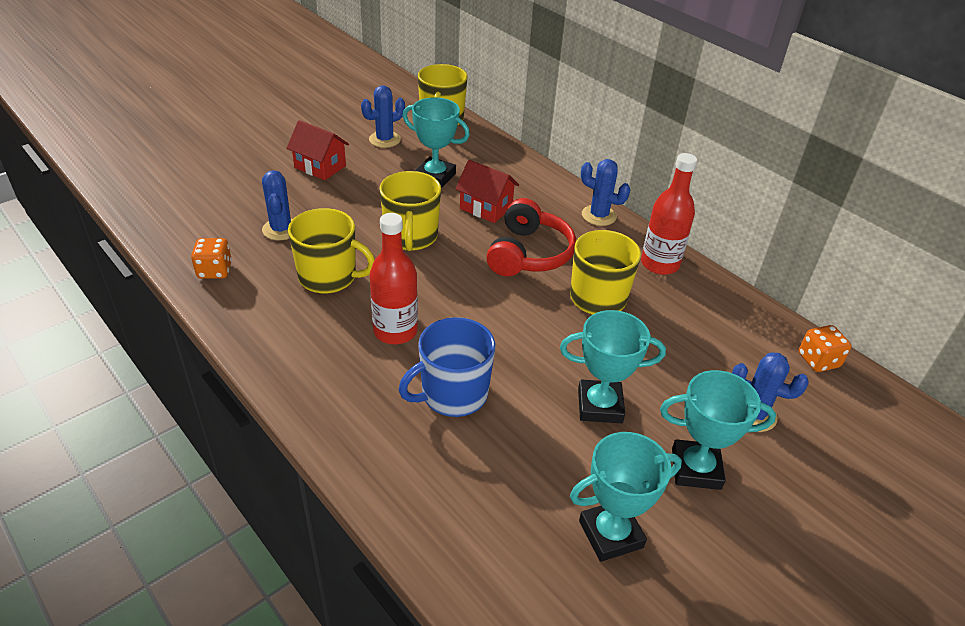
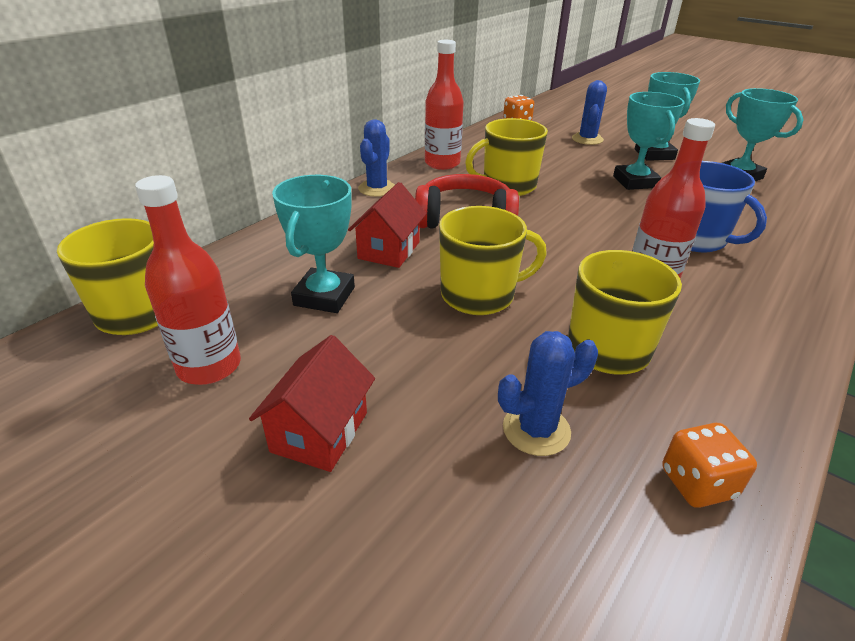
camera: 100 degrees left, 5 degrees down
(384, 139) = (209, 366): blue cactus -> red bottle

